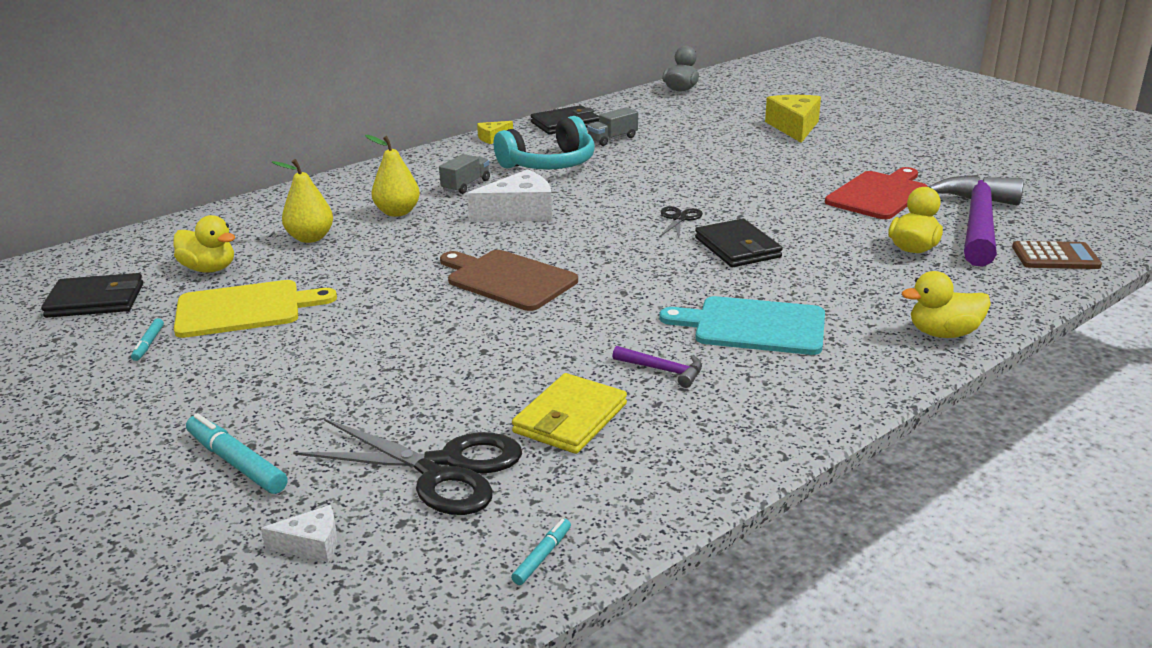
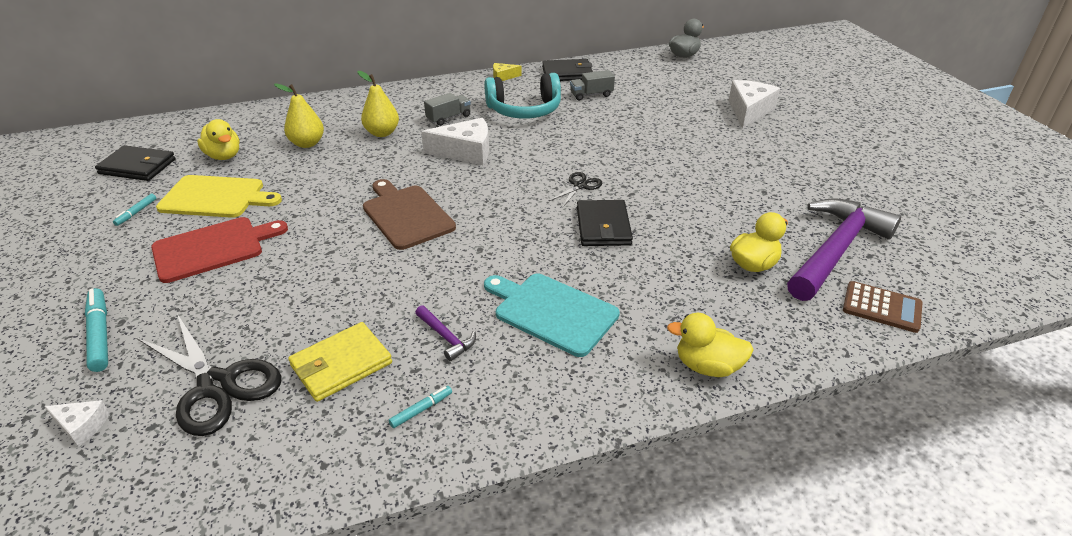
camera: 20 degrees right, 10 degrees up
(542, 556) = (213, 496): turquoise marker -> turquoise marker (421, 410)
(794, 127) = (749, 111): yellow cheese -> white cheese
(879, 194) = (768, 198): red cutting board -> red cutting board (213, 248)

